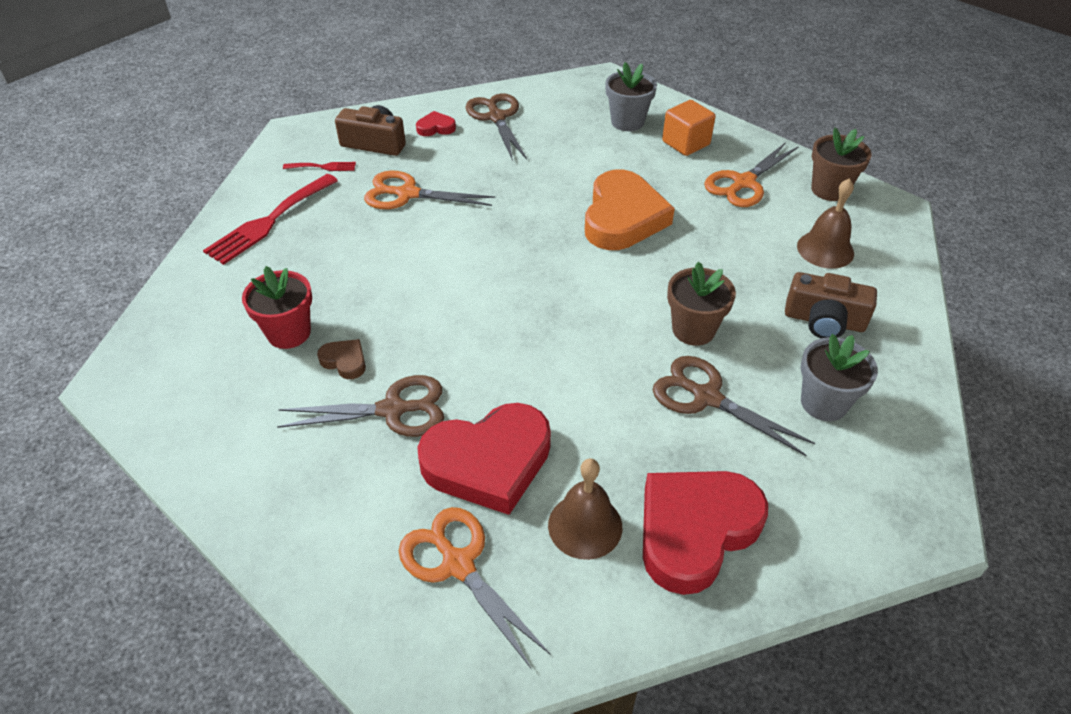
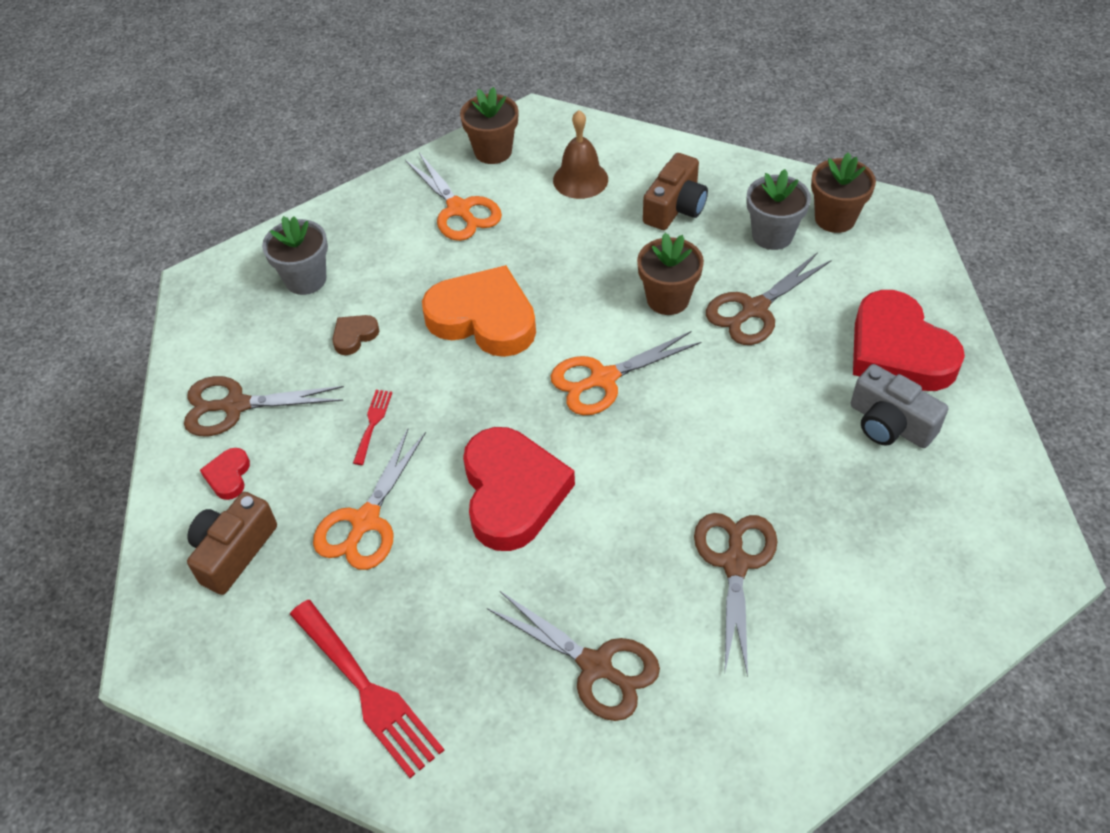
camera: 75 degrees left, 5 degrees up
(289, 333) = (596, 666): red flower pot -> brown scissors
(323, 167) = (265, 619): red fork -> red fork (373, 423)
(345, 361) = (655, 606): brown heart -> brown heart (354, 336)
(458, 564) = (926, 524): orange scissors -> orange scissors (603, 379)
(488, 462) = (813, 486): red heart -> red heart (512, 493)
(585, 526) = (890, 424): brown bell -> grey camera
(686, 143) = (370, 238): orange cube -> none
(881, 458) = (835, 218): none -> brown flower pot

